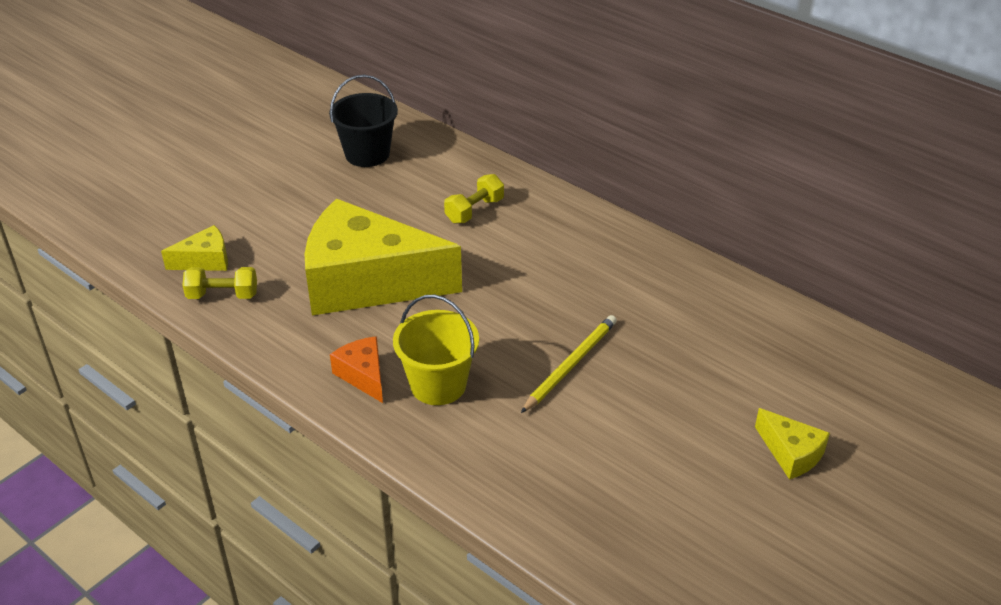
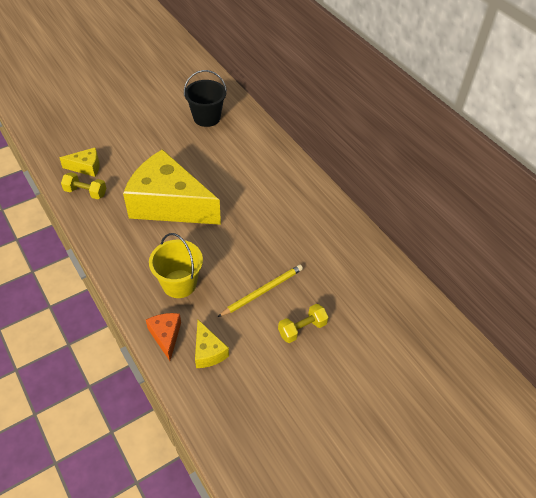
camera: 15 degrees right, 10 degrees up
(363, 375) = (140, 266): orange cheese -> orange cheese (166, 336)
(474, 211) = (252, 171): yellow dumbbell -> yellow dumbbell (302, 329)
(791, 453) = (371, 391): yellow cheese -> yellow cheese (208, 351)

